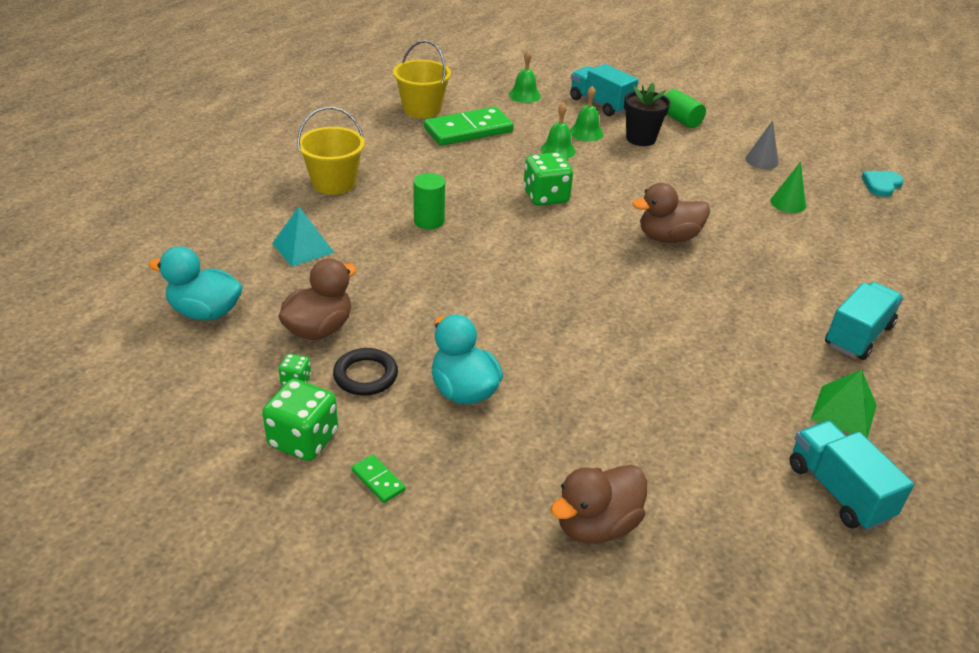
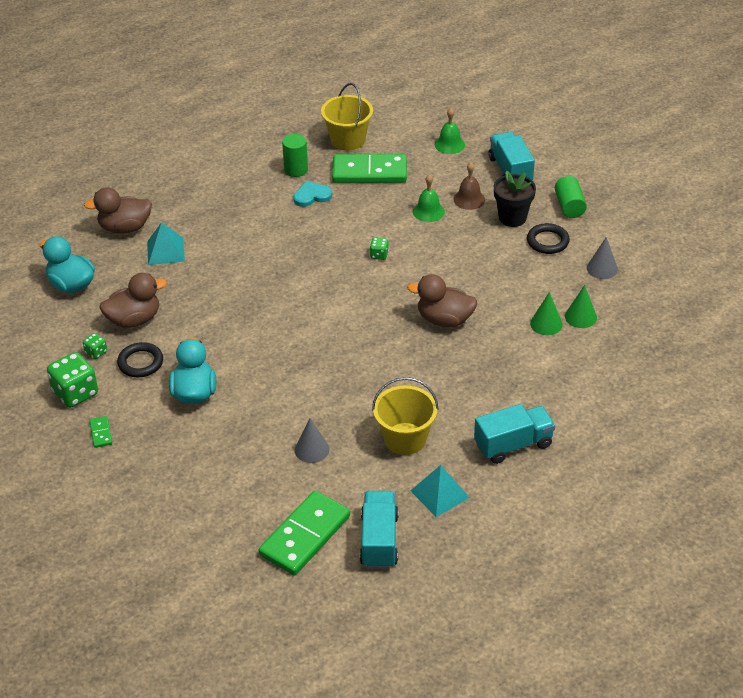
camera: 30 degrees right, 5 degrees up
(334, 183) = (225, 198): yellow bucket -> yellow bucket (405, 439)
(429, 221) = (271, 253): green cylinder -> green cylinder (296, 169)
(546, 197) = (379, 255): green dice -> green dice, size x0.49
(586, 133) = (469, 199): green bell -> brown bell
(596, 525) = (206, 505): brown duck -> brown duck (125, 228)
(660, 410) = (311, 449): none -> grey cone
(692, 150) = (547, 241): none -> black ring
(751, 518) = (305, 535): none -> green domino
(765, 217) = (546, 324): none -> green cone
(844, 412) = (440, 494): green pyramid -> turquoise pyramid
(881, 185) = (689, 323): turquoise heart -> turquoise heart (312, 196)

